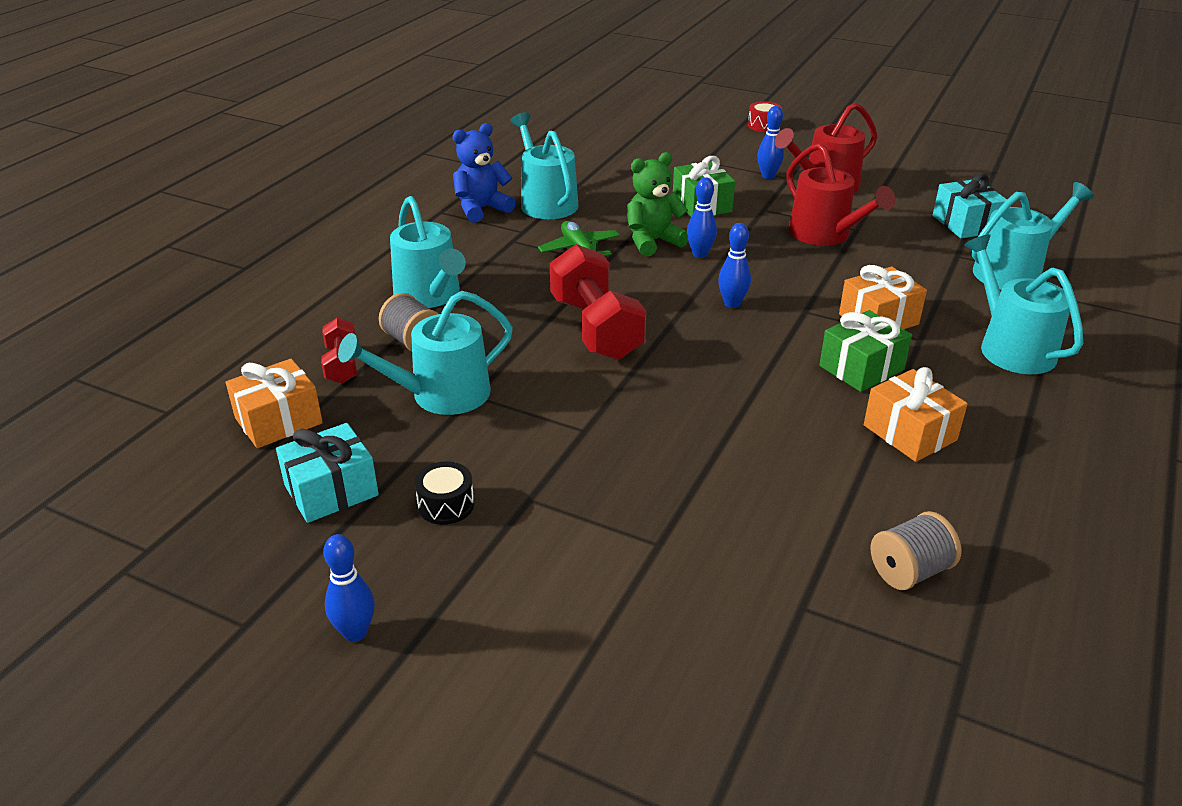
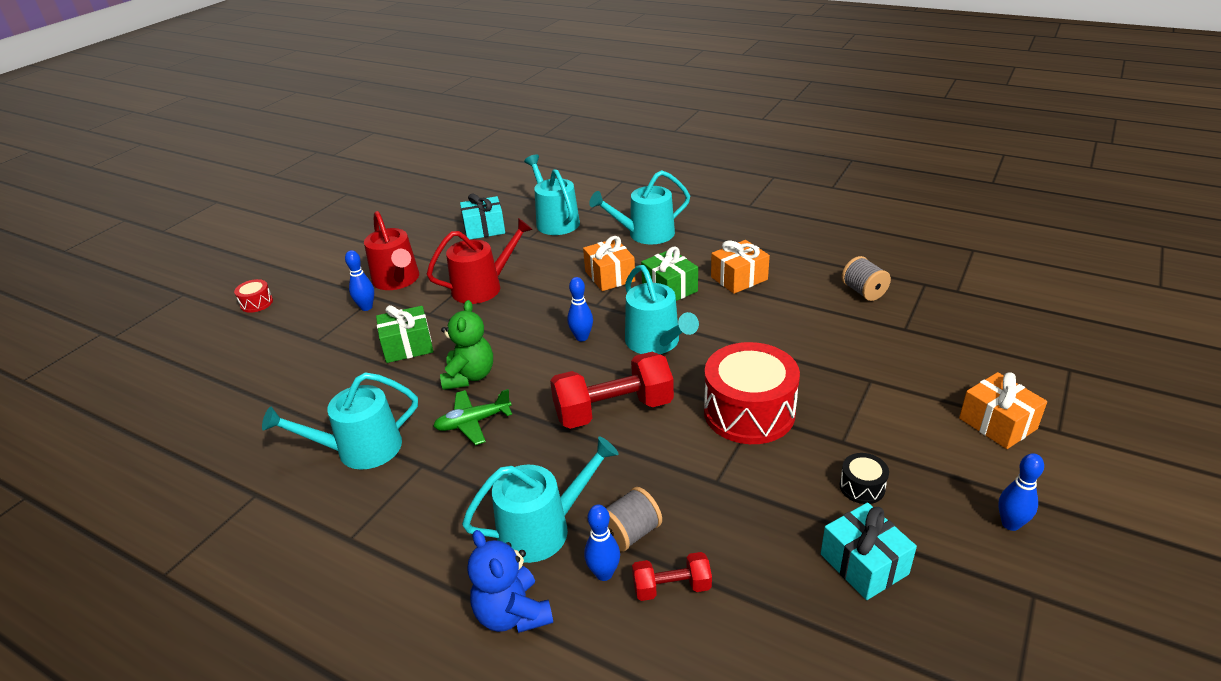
camera: 85 degrees left, 0 degrees up
(278, 421) = (772, 626): orange gift -> orange gift (997, 423)
(441, 395) = (717, 503): turquoise watering can -> turquoise watering can (656, 342)
(481, 209) = (357, 501): blue teddy bear -> blue teddy bear (512, 614)
(589, 424) = (749, 412): none -> red drum
(653, 242) = (469, 376): green teddy bear -> green teddy bear turned 150 degrees counterclockwise
(700, 254) = (499, 350): blue bowling pin -> blue bowling pin (604, 573)

